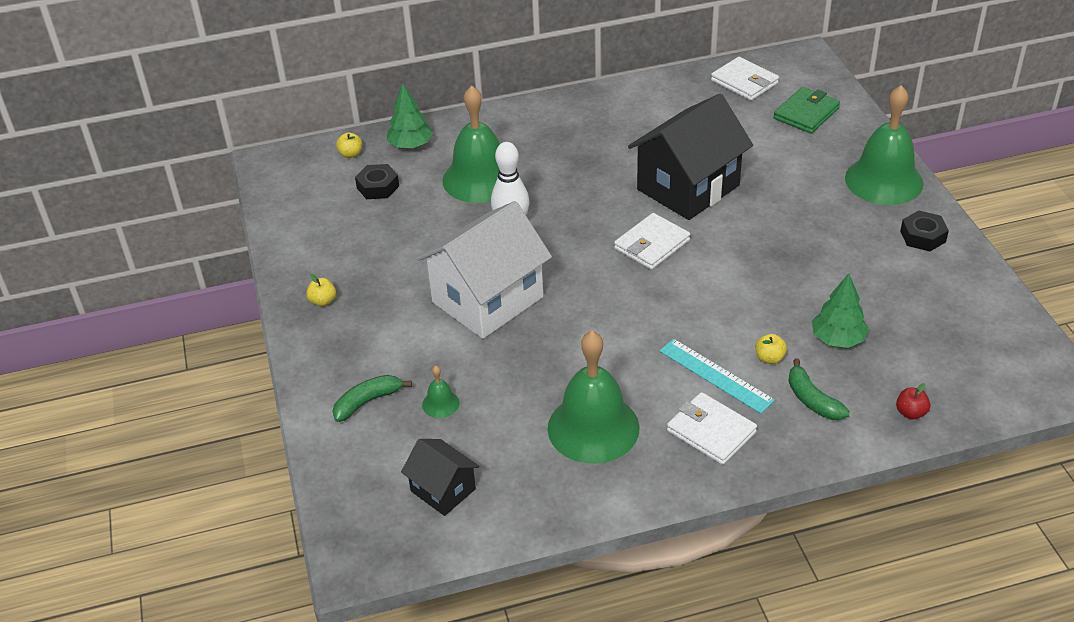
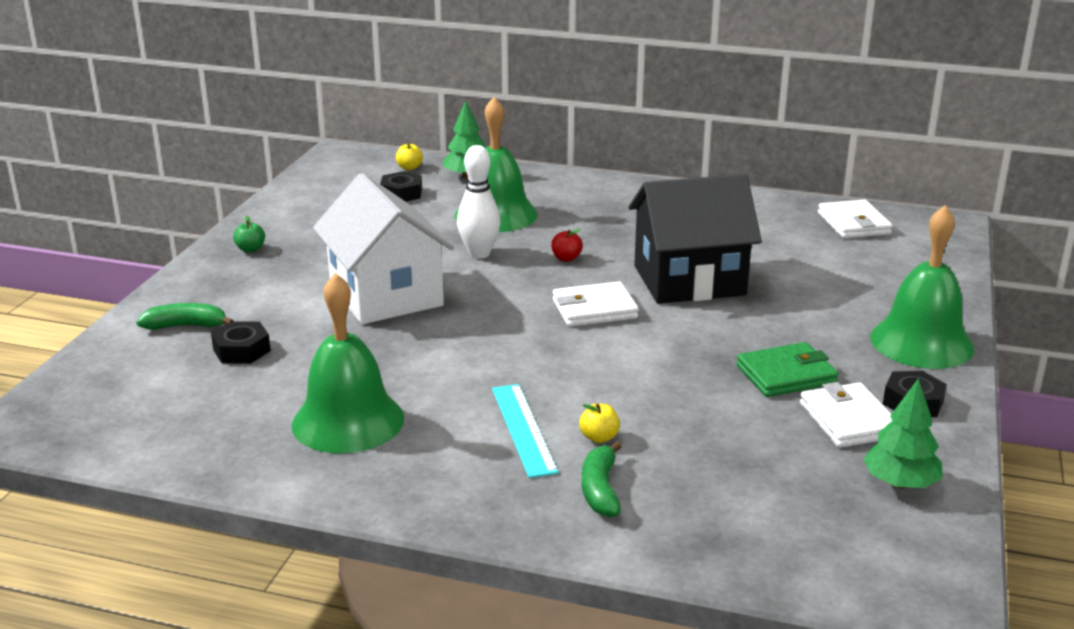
camera: 30 degrees right, 15 degrees down
(323, 301) = (250, 249): yellow apple -> green apple
(440, 404) = (242, 350): green bell -> black nut
(443, 490) = (154, 410): black house -> none
(488, 299) = (386, 295): white house -> white house turned 75 degrees clockwise
(711, 431) = (457, 471): white wallet -> white wallet (849, 420)
(806, 113) = (894, 265): green wallet -> green wallet (786, 375)
(837, 339) = (697, 451): green tree -> green tree (900, 483)
(910, 413) = (702, 547): red apple -> red apple (566, 258)

